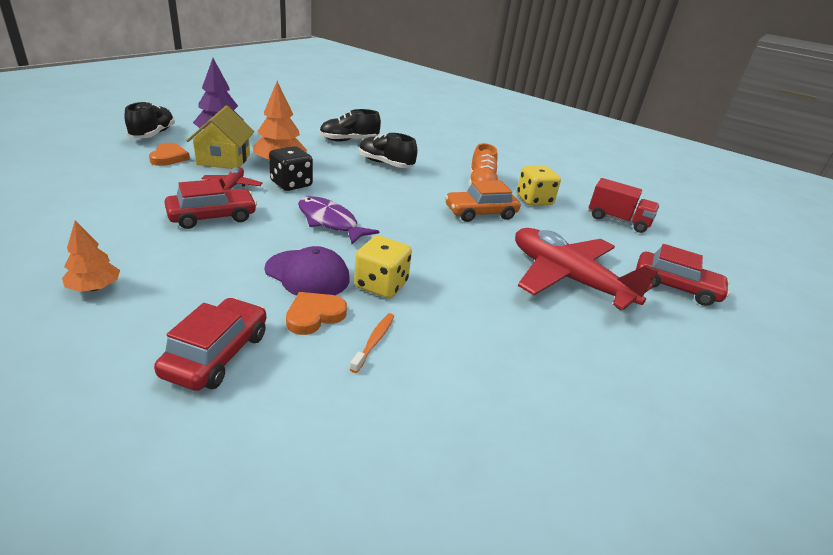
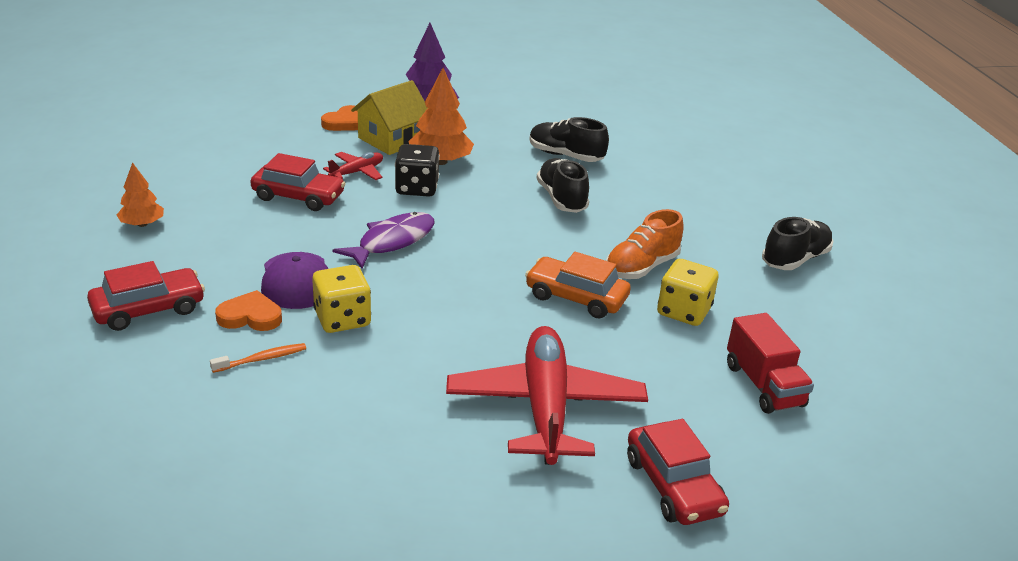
camera: 45 degrees right, 0 degrees up
(153, 134) = (365, 91): black shoe -> black shoe (795, 259)
(330, 222) = (392, 241): purple fish -> purple fish turned 45 degrees clockwise

